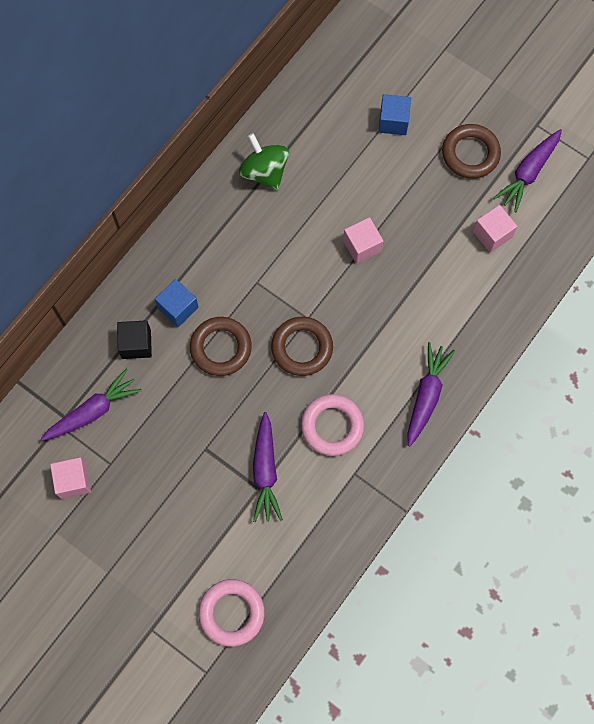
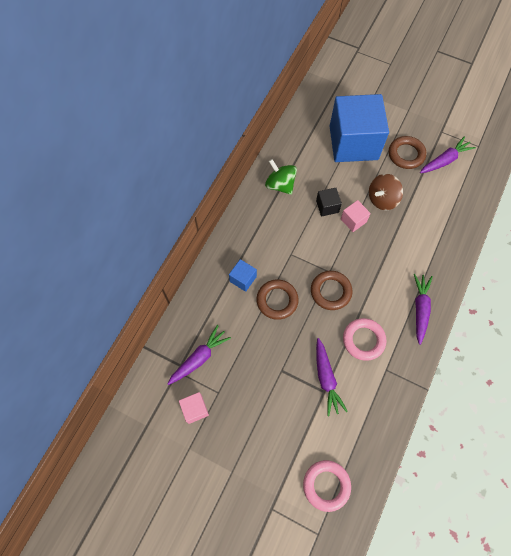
camera: 10 degrees left, 5 degrees down
(136, 344) = (220, 307): black cube -> black cube (327, 206)
(393, 121) = (353, 143): blue cube -> blue cube, size x2.50
(414, 220) = (382, 199): none -> brown spinning top
(492, 234) = (433, 200): pink cube -> none
(528, 173) = (445, 160): purple carrot -> purple carrot turned 150 degrees counterclockwise

